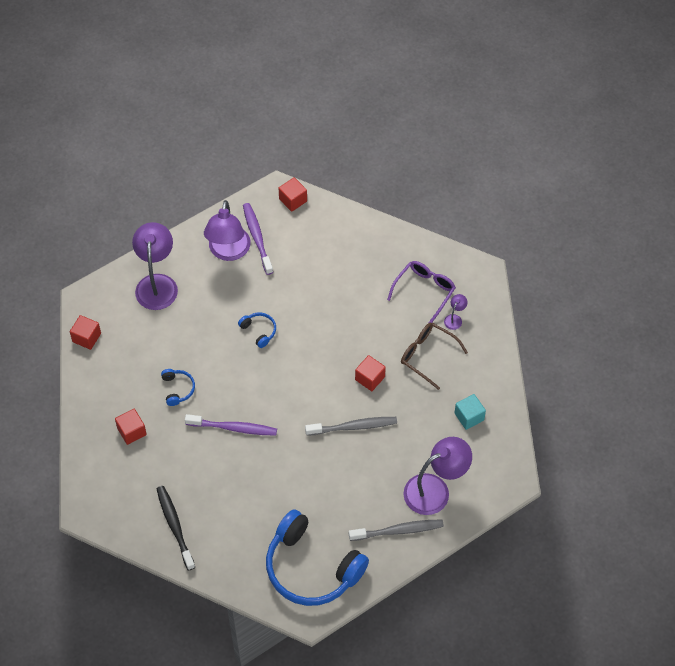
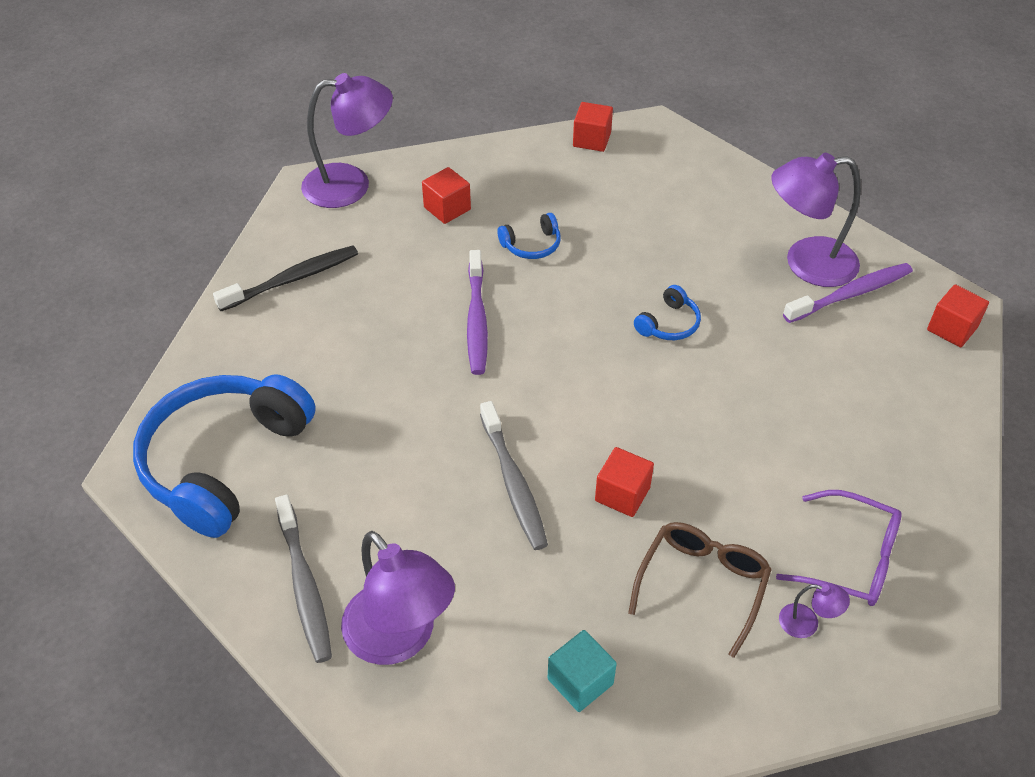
camera: 80 degrees right, 10 degrees down
(157, 283) = (711, 194): purple lamp -> purple lamp (351, 185)

